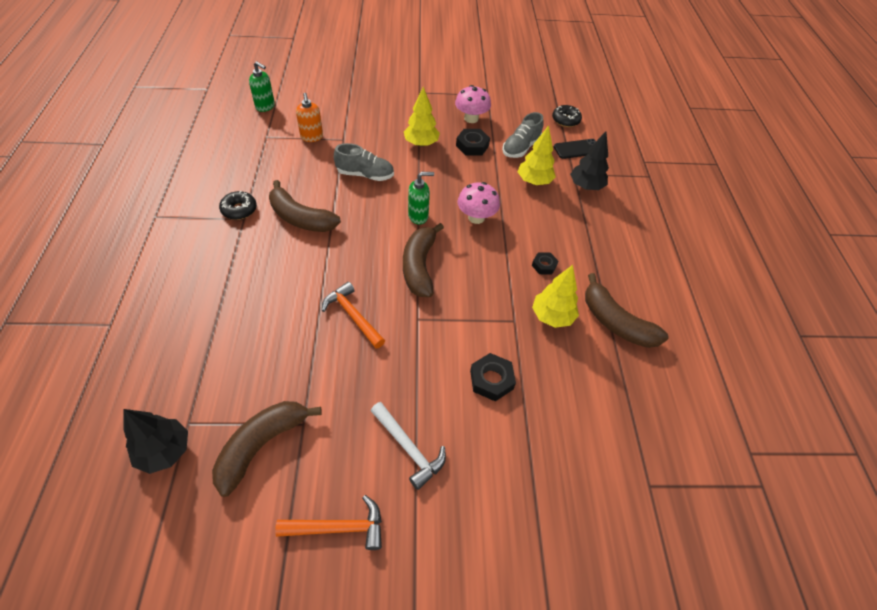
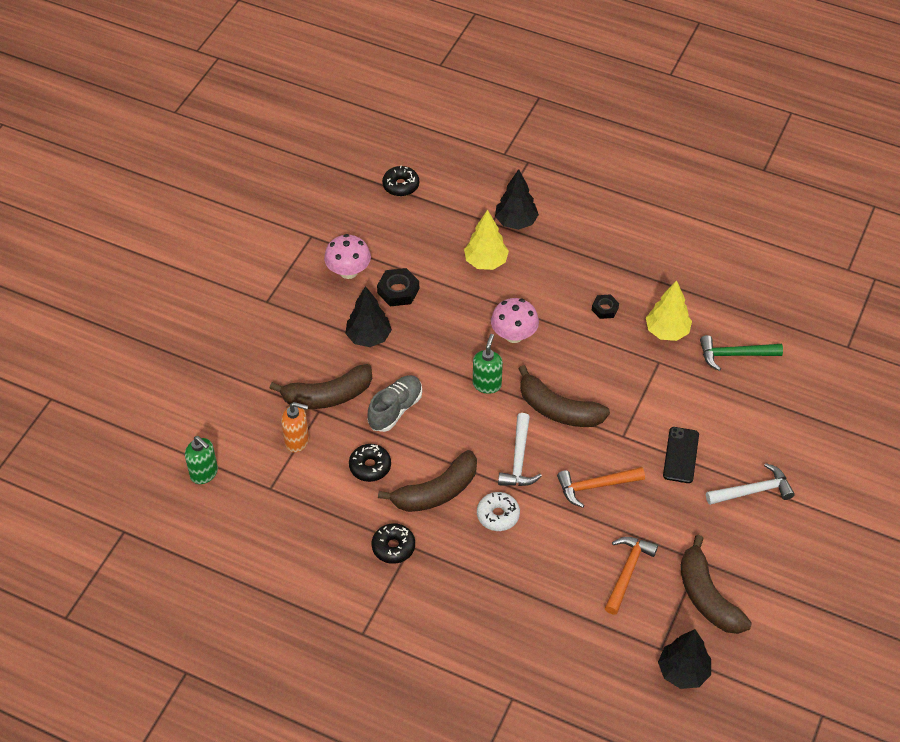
camera: 60 degrees left, 0 degrees up
(265, 106) = (204, 473): green soap dispenser -> green soap dispenser turned 75 degrees clockwise
(294, 260) = (498, 515): none -> white donut
(307, 177) = (370, 466): none -> black donut
(339, 527) = (802, 561): orange hammer -> orange hammer (627, 571)
(355, 257) = (519, 459): none -> white hammer
(421, 144) = (369, 337): yellow tree -> black tree
(491, 380) = (713, 406): black nut -> none
(520, 148) = (425, 248): grey shoe -> none
(563, 379) = (734, 355): none -> green hammer
(577, 149) = (455, 200): black phone -> black phone (680, 455)
(615, 322) = (694, 288): brown banana -> brown banana (328, 396)

